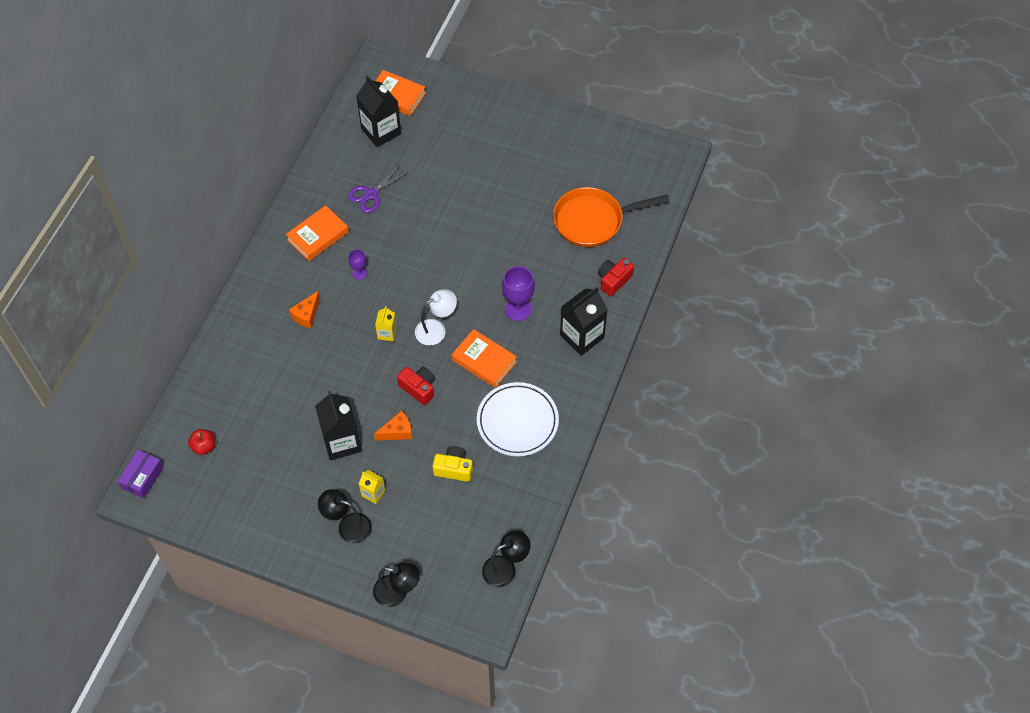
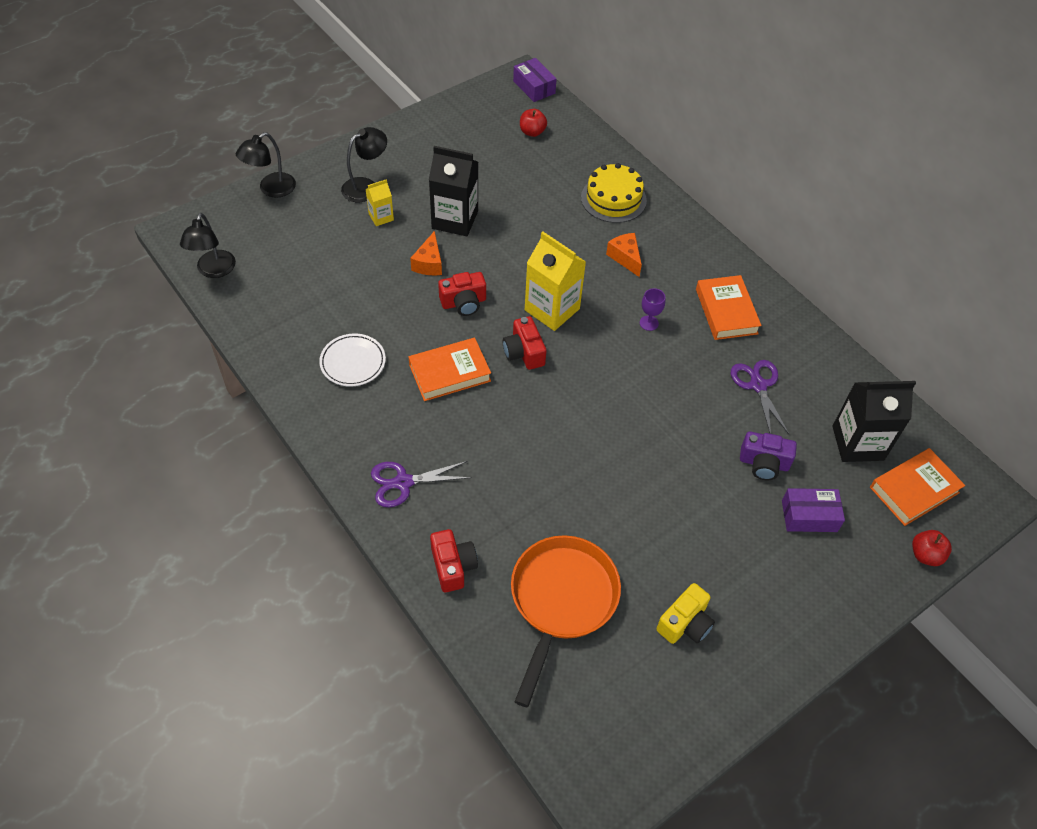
camera: 120 degrees right, 5 degrees down
(248, 351) = (613, 199): none -> yellow cake
(387, 333) = (552, 309): yellow carton -> yellow carton, size x1.94
(430, 169) = (763, 463): none -> purple camera
(436, 329) = (524, 352): white lamp -> red camera
(438, 78) = (925, 555): none -> red apple
(451, 135) = (809, 516): none -> purple box
(454, 468) = (350, 285): yellow camera -> yellow camera (685, 623)
(517, 421) = (353, 362): white plate -> white plate, size x0.63
(518, 309) = (490, 440): purple goblet -> none
(582, 336) = (403, 482): black carton -> purple scissors

